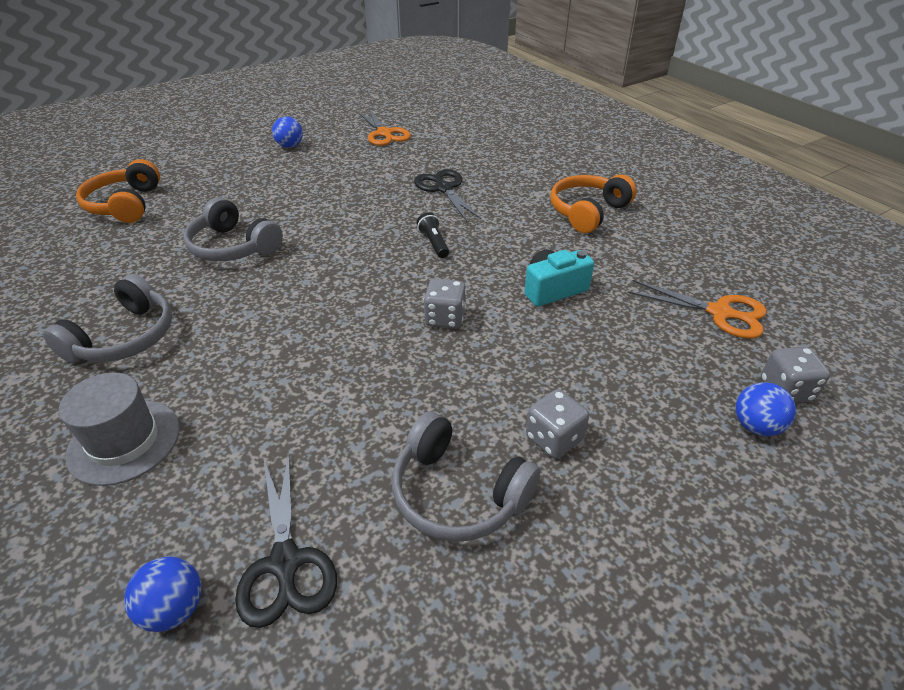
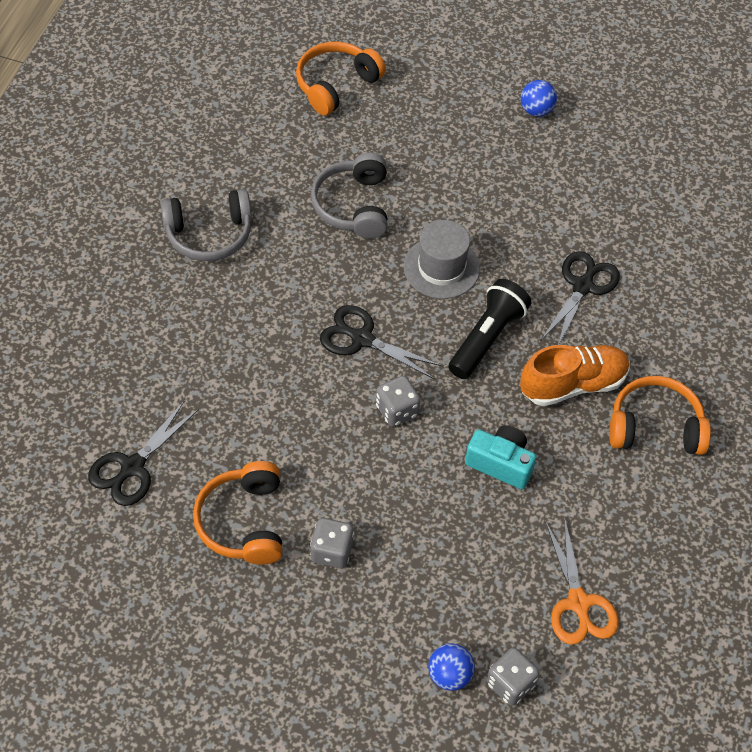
camera: 50 degrees right, 15 degrees up
(124, 441) = (138, 318): grey hat -> grey hat (441, 268)
(174, 608) = (72, 438): blue ball -> none
(354, 303) = (361, 339): none -> black scissors
(384, 134) = (639, 164): orange scissors -> none
(434, 243) = (487, 338): black flashlight -> black flashlight, size x1.85
(457, 493) = (243, 522): grey headphones -> orange headphones
(517, 227) = (573, 384): none -> orange shoe

